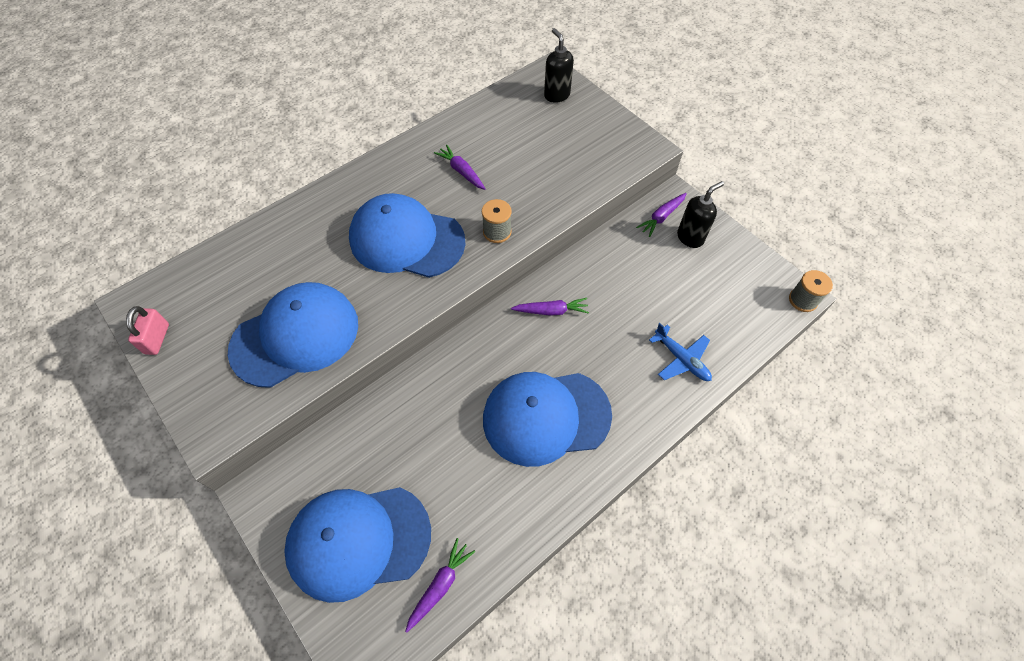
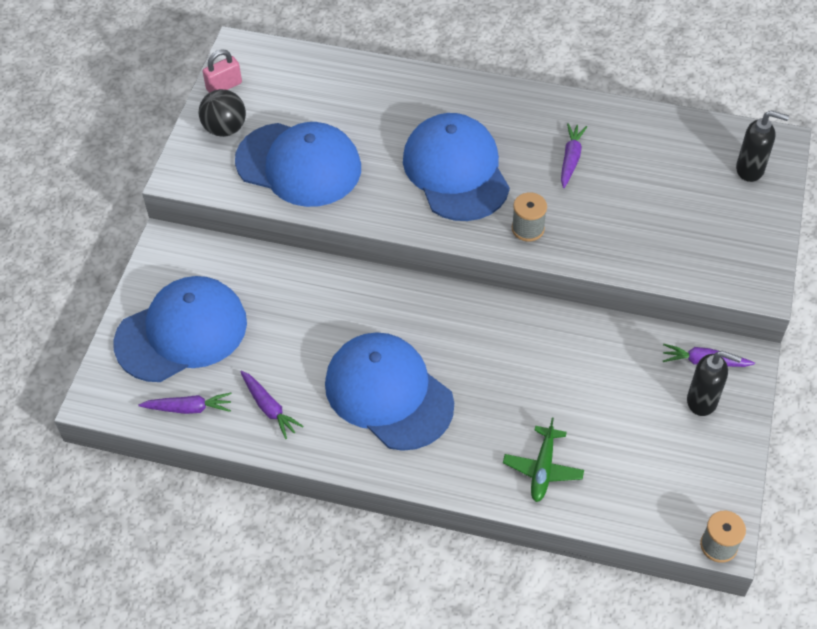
camera: 55 degrees right, 5 degrees down
(201, 366) = (225, 128): none -> black ball
(358, 540) = (181, 332): blue cap -> blue cap turned 105 degrees clockwise
(551, 311) = (500, 333): purple carrot -> purple carrot (269, 408)
(556, 95) = (750, 169): black soap dispenser -> black soap dispenser turned 75 degrees clockwise
(681, 359) = (543, 469): blue plane -> green plane

